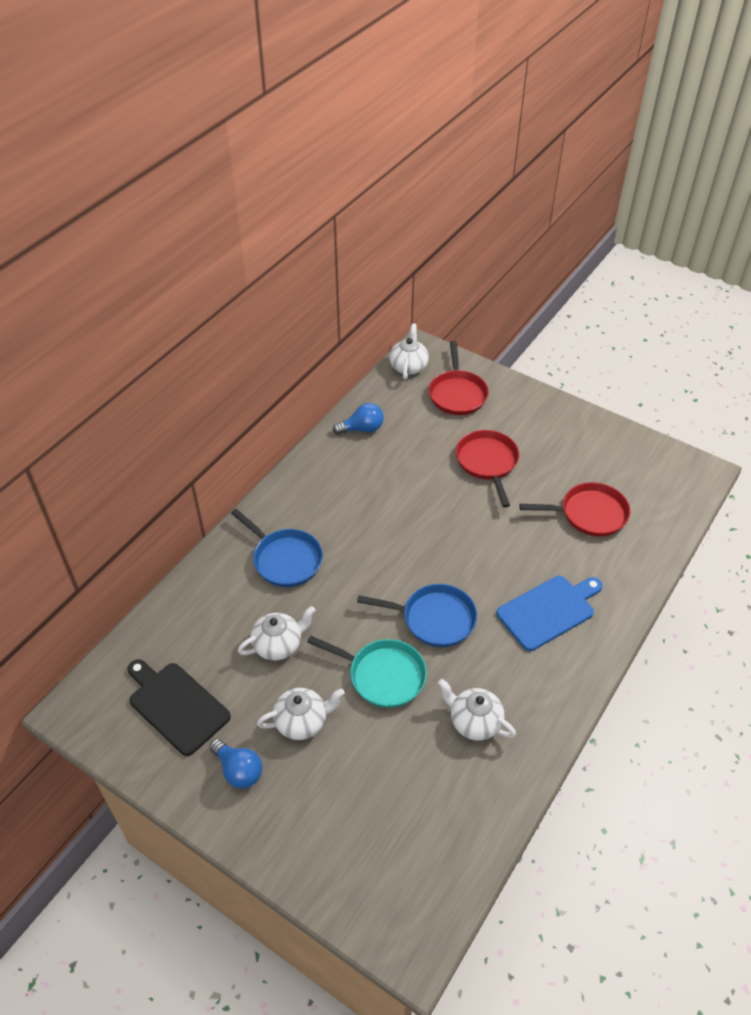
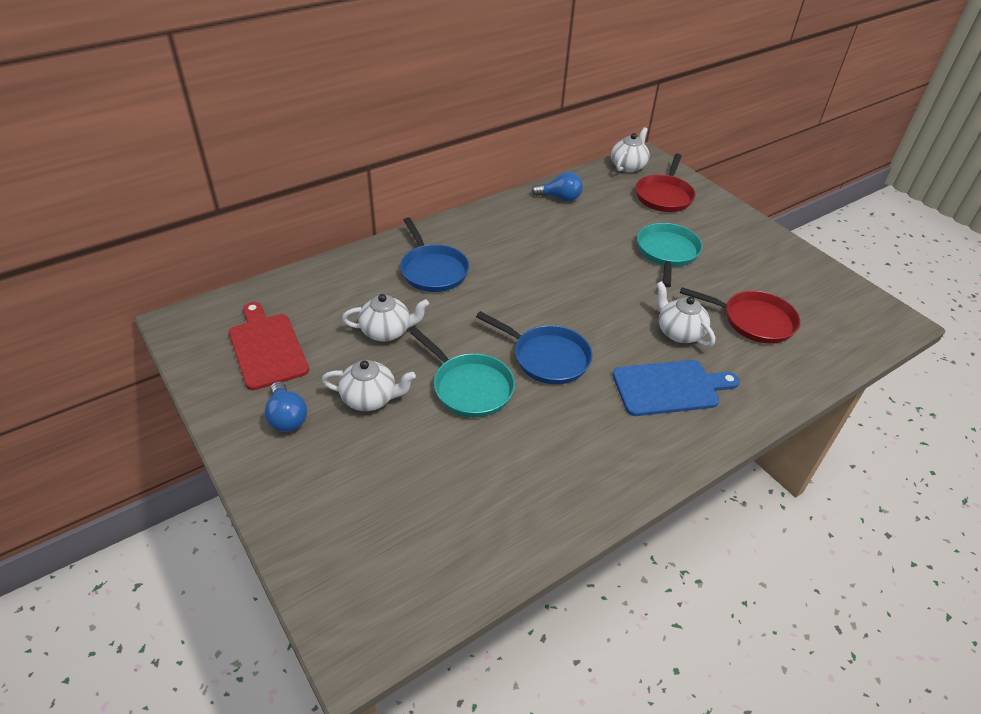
camera: 20 degrees right, 5 degrees down
(176, 705) = (267, 348): black cutting board -> red cutting board
(474, 721) = (540, 457): white teapot -> white teapot (679, 332)
(487, 463) = (667, 253): red pan -> turquoise pan

